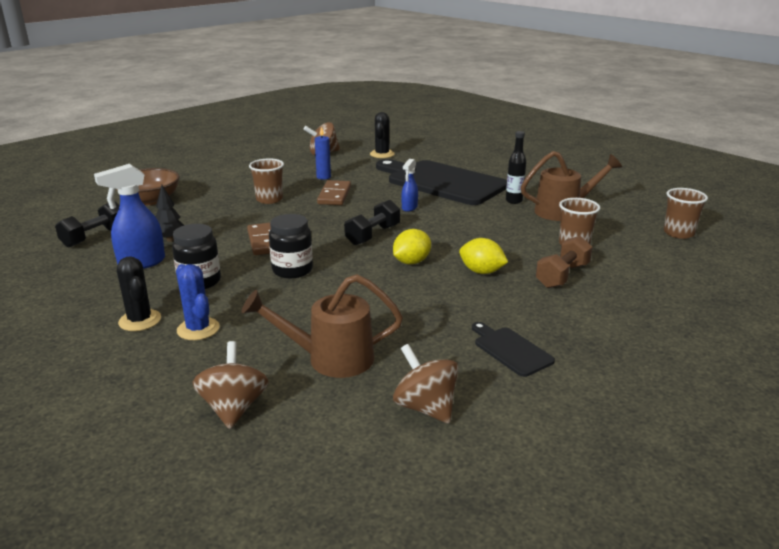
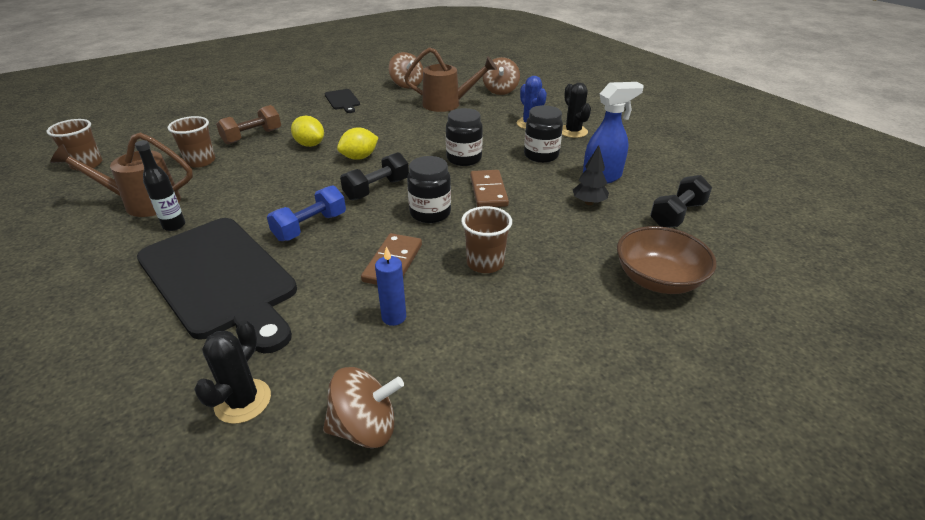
camera: 170 degrees left, 10 degrees up
(316, 222) = (430, 213): none -> black jar
(409, 208) = (310, 226): blue spray bottle -> blue dumbbell

